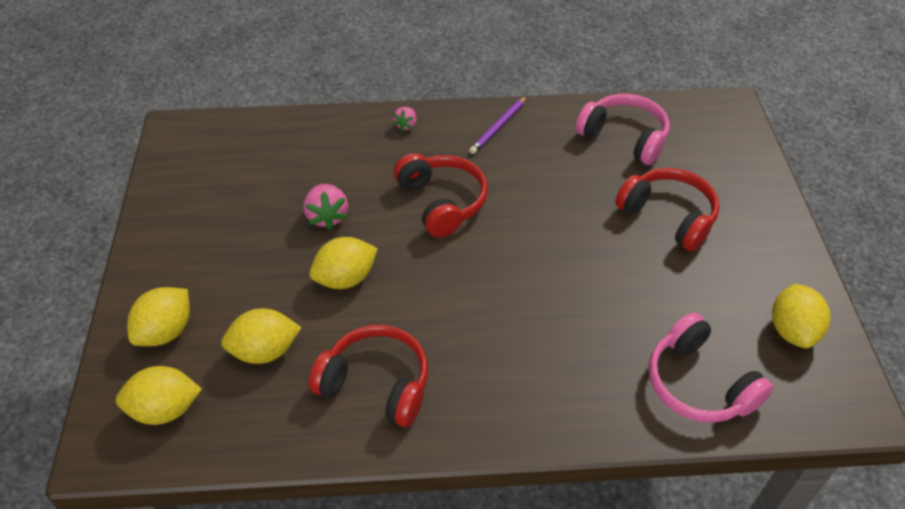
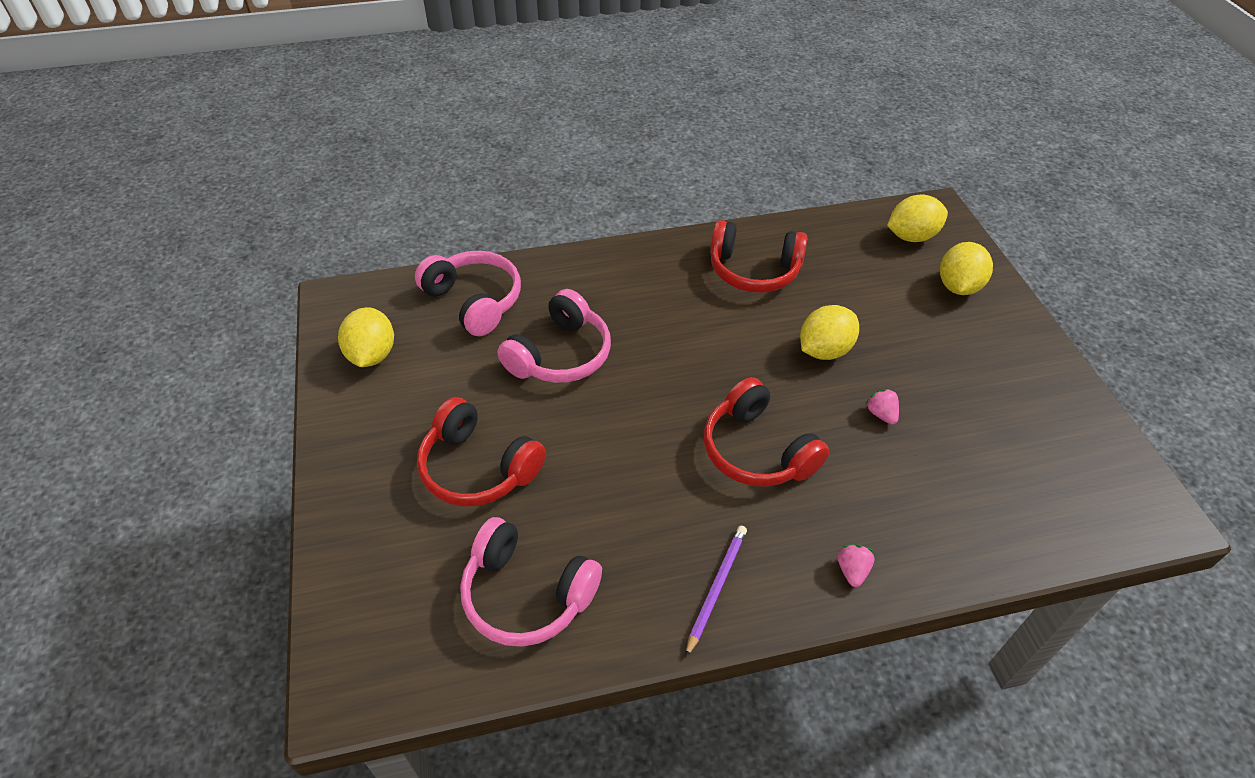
camera: 170 degrees right, 0 degrees up
(265, 351) = (861, 282): yellow lemon -> none
(327, 216) = (881, 414): pink strawberry -> pink strawberry, size x0.60
(602, 306) = (560, 355): none -> pink headphones

